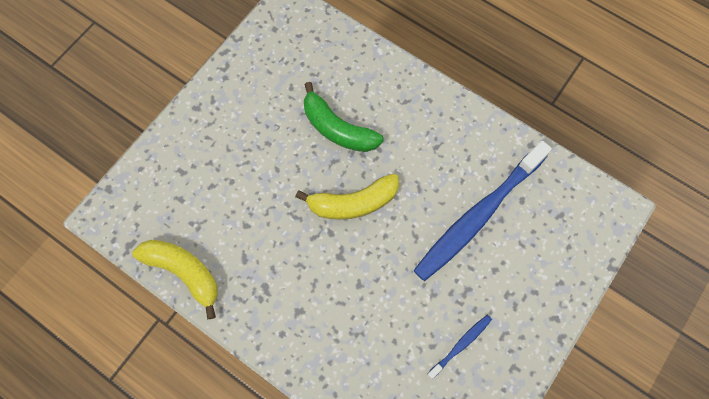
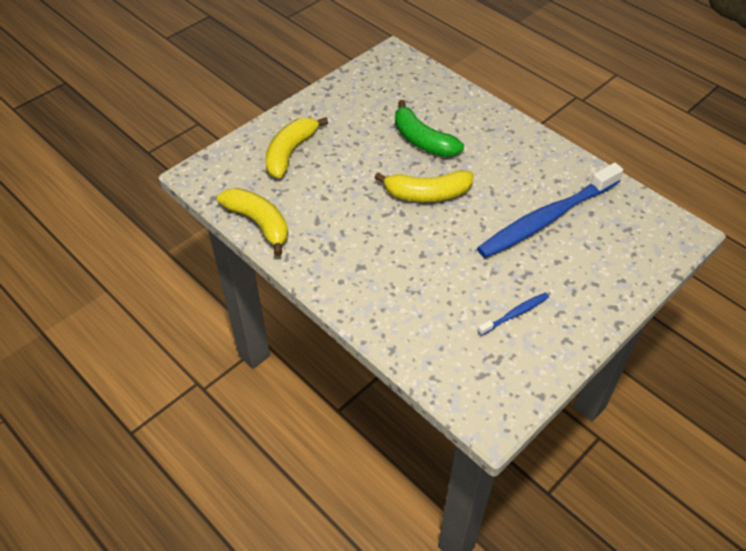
camera: 10 degrees right, 20 degrees down
(199, 169) = (290, 152): none -> yellow banana

